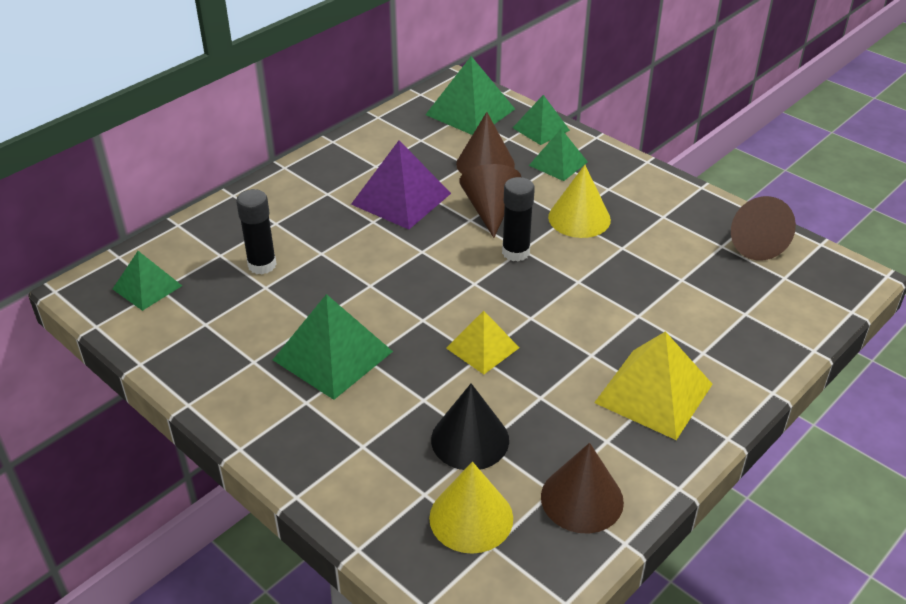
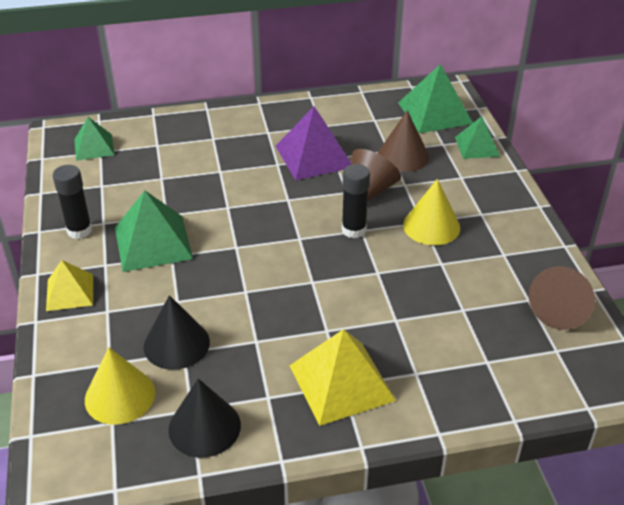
camera: 35 degrees right, 0 degrees up
(262, 265) = (174, 163): black glue stick -> black glue stick (79, 231)
(482, 348) = (254, 286): yellow pyramid -> yellow pyramid (70, 292)
(558, 163) = (461, 178): green pyramid -> none
(582, 499) = (204, 427): brown cone -> black cone

